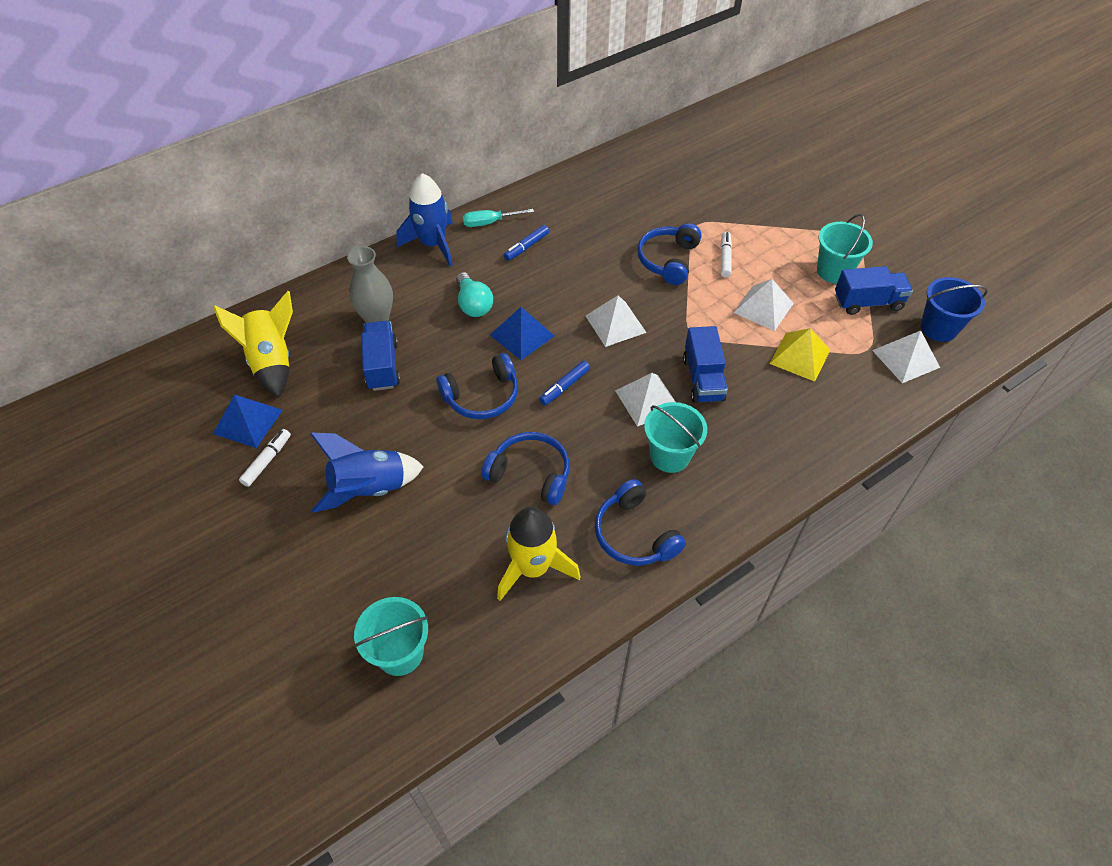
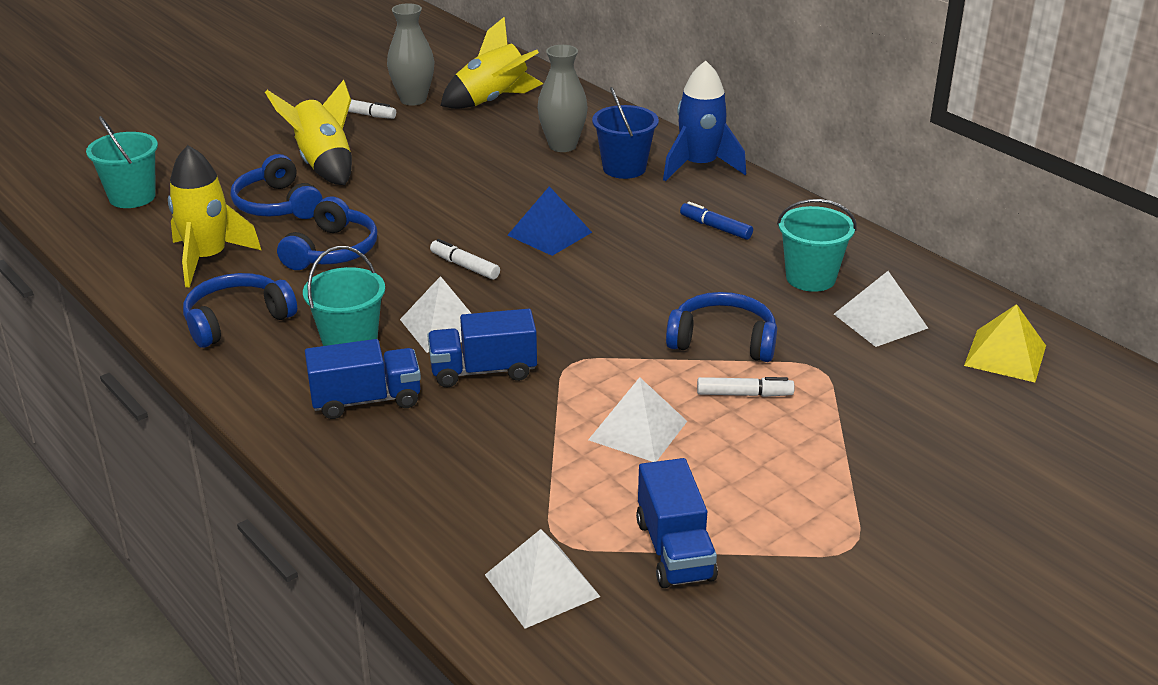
camera: 85 degrees right, 20 degrees down
(248, 421) = (413, 100): blue pyramid -> grey vase
(369, 489) = (323, 165): blue rocket -> yellow rocket
(382, 366) = (491, 155): blue truck -> blue truck (366, 400)
(473, 304) = (597, 199): turquoise light bulb -> none
(482, 396) = (447, 215): blue headphones -> blue headphones (277, 205)
(490, 222) = (755, 199): turquoise screwdriver -> none
(564, 387) = (465, 266): blue marker -> white marker
(615, 324) = (580, 299): white pyramid -> white pyramid (880, 321)
(800, 356) = (535, 463): yellow pyramid -> yellow pyramid (1005, 355)
(834, 271) = (746, 514): turquoise bucket -> turquoise bucket (810, 278)
(938, 328) = (624, 639): blue bucket -> blue bucket (624, 168)

